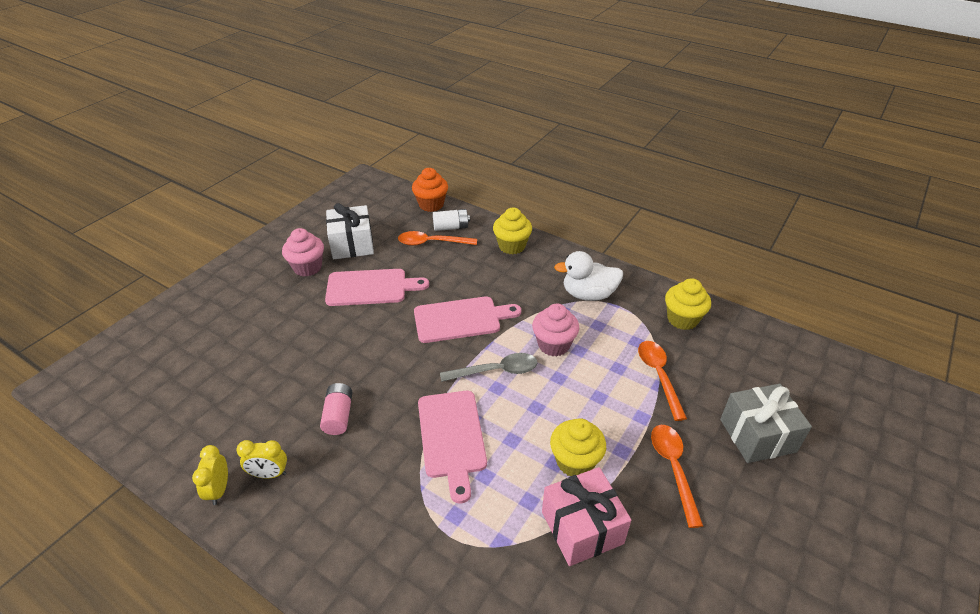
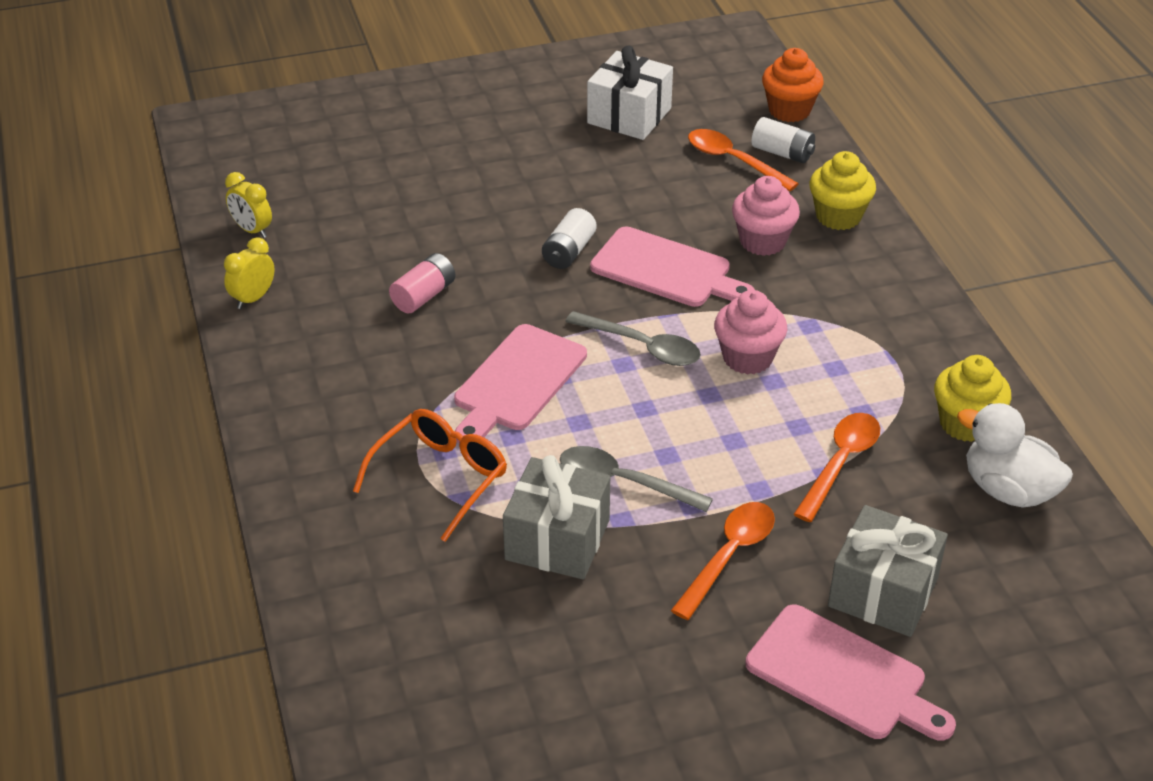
camera: 40 degrees right, 0 degrees up
(269, 474) = (308, 311): yellow clock -> yellow clock (252, 230)
(307, 267) = (547, 119): pink cupcake -> pink cupcake (762, 241)
(371, 288) = (597, 179): pink cutting board -> pink cutting board (842, 676)
(398, 338) = (569, 252): none -> white battery
(473, 536) = (441, 477): none -> orange glasses
(575, 461) = (623, 482): yellow cupcake -> grey spoon
(582, 527) = (557, 540): pink gift -> grey gift
(588, 294) = (870, 327): white duck -> white duck (1008, 490)

